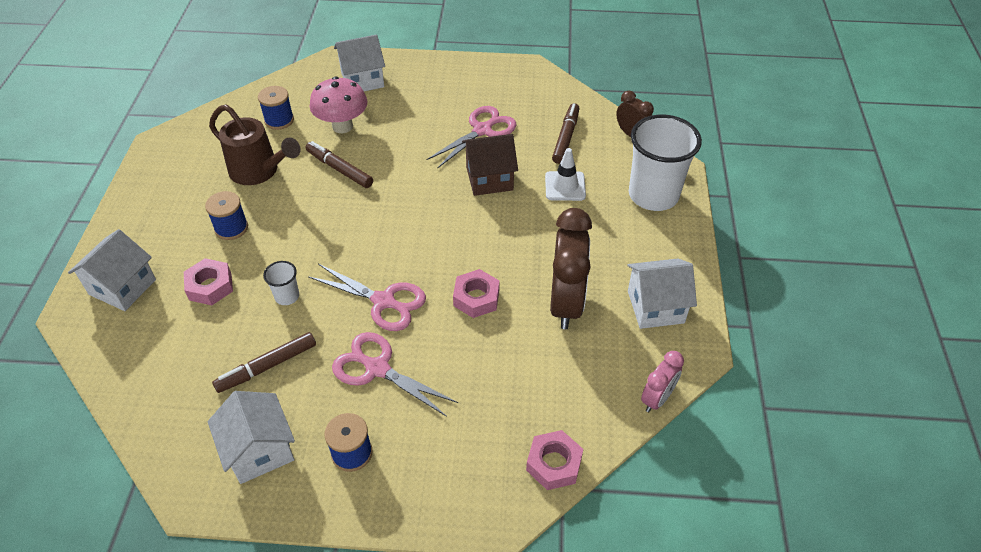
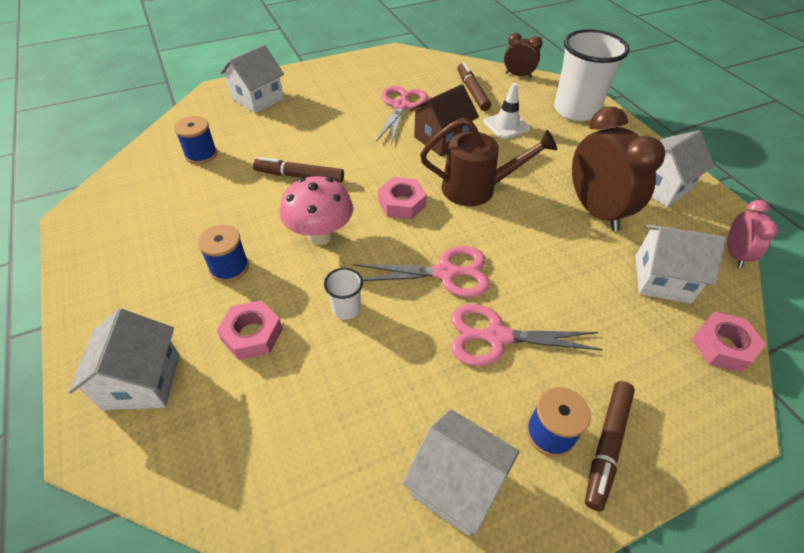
camera: 30 degrees left, 0 degrees up
(259, 171) = (217, 205): brown watering can -> brown watering can (477, 189)
(267, 367) = (386, 389): brown marker -> brown marker (606, 445)
(342, 126) = (271, 140): pink mushroom -> pink mushroom (320, 235)
(476, 298) = (522, 236): pink nut -> pink nut (402, 203)
(562, 388) = (662, 279): none -> white house

